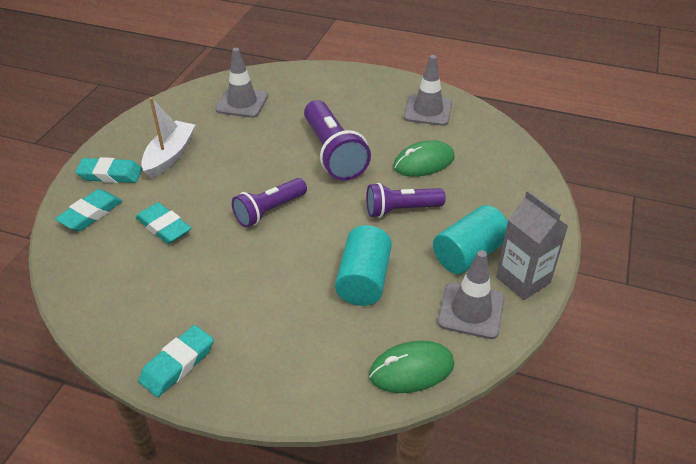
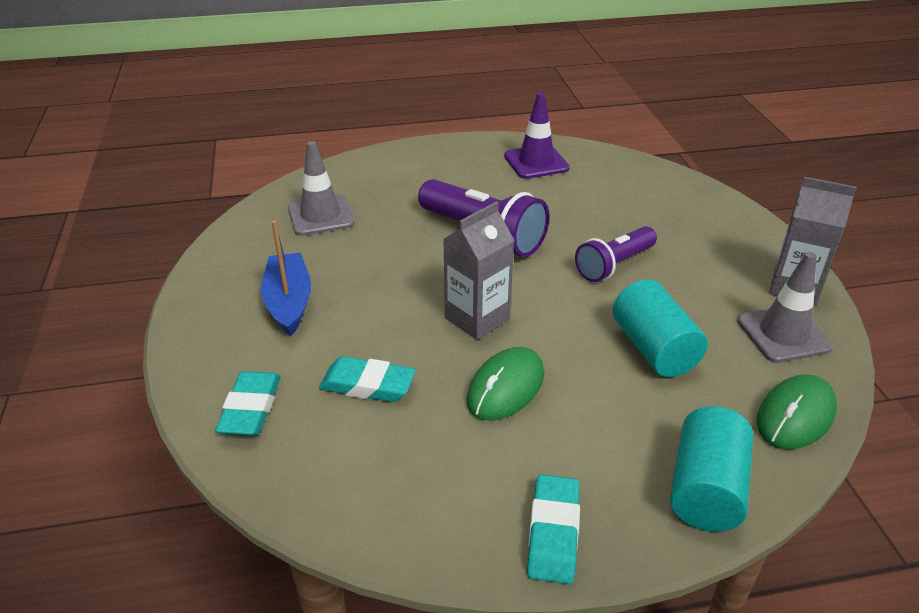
camera: 30 degrees left, 5 degrees down
(110, 174) = (229, 352): turquoise eraser -> none
(170, 156) = (289, 302): white boat -> blue boat
(269, 211) = (477, 318): purple flashlight -> grey carton
(423, 162) = (586, 212): green mouse -> green mouse (505, 387)
(428, 110) = (536, 162): grey traffic cone -> purple traffic cone
(469, 254) = (723, 283): turquoise cylinder -> turquoise cylinder (706, 489)

